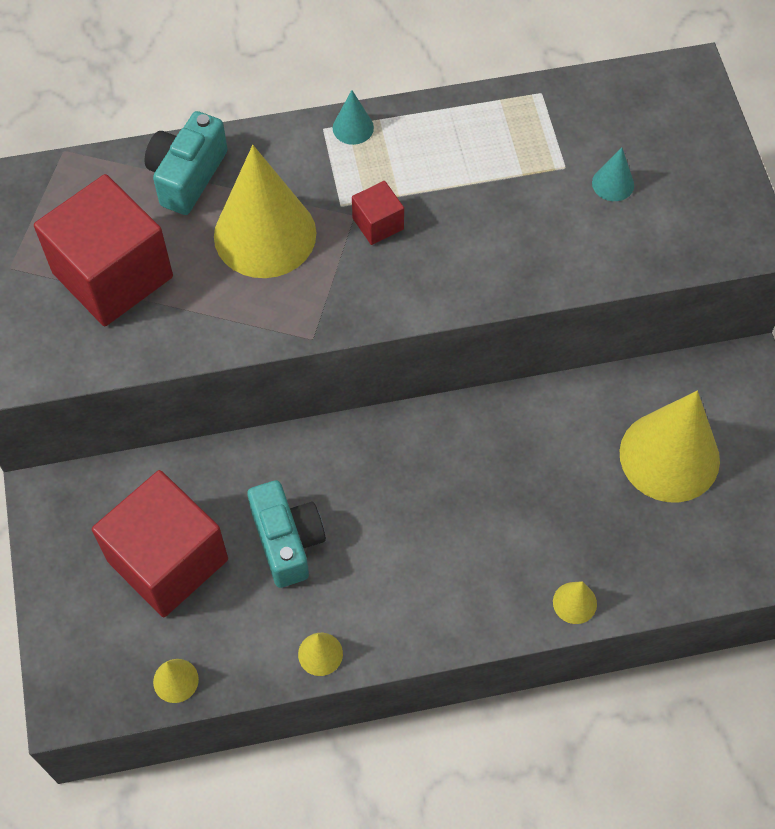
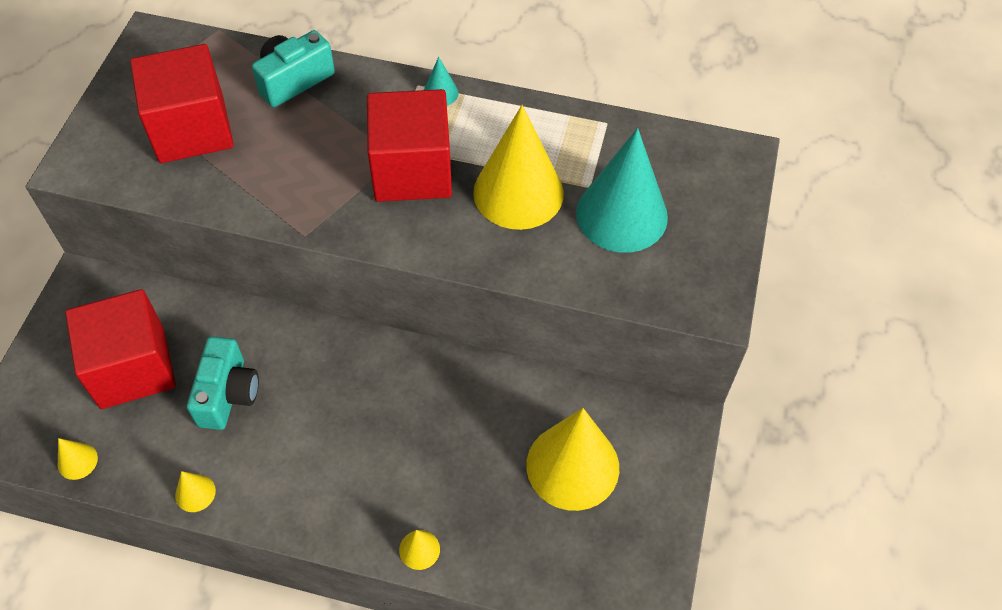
camera: 25 degrees right, 5 degrees down
(265, 234) = (321, 144): yellow cone -> yellow cone (518, 192)
(378, 224) = (412, 170): red cube -> red cube, size x2.25
(613, 184) = (621, 214): turquoise cone -> turquoise cone, size x2.38

